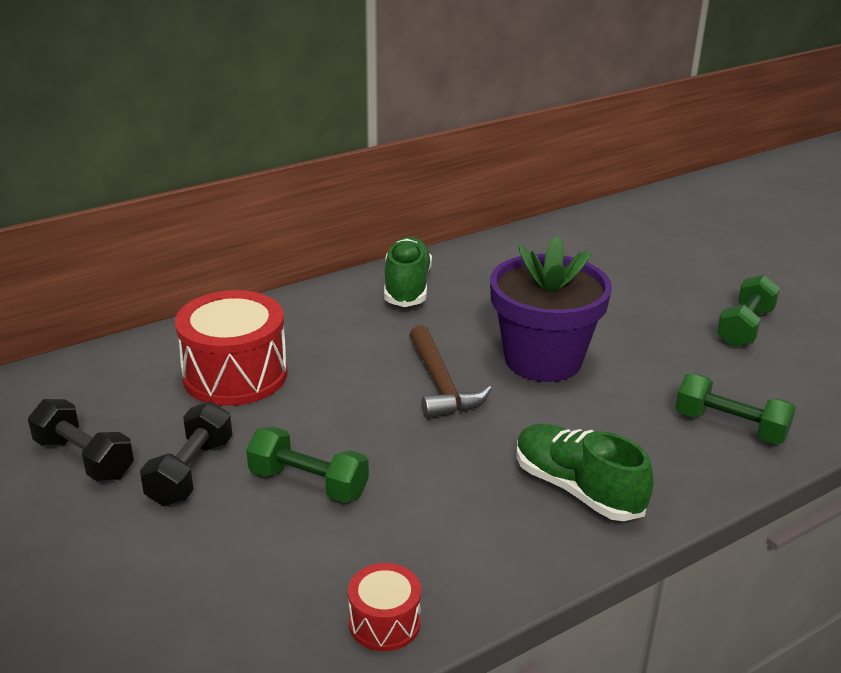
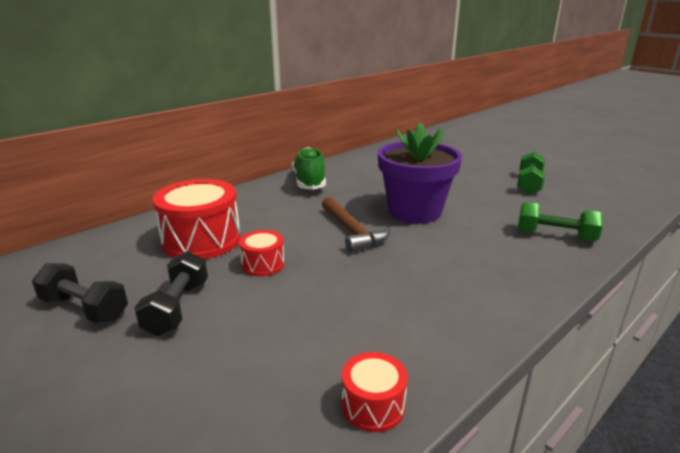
camera: 10 degrees left, 5 degrees down
(307, 423) = (263, 264): none -> red drum
(308, 483) = (275, 305): green dumbbell -> none
(577, 489) = (477, 284): green shoe -> none

